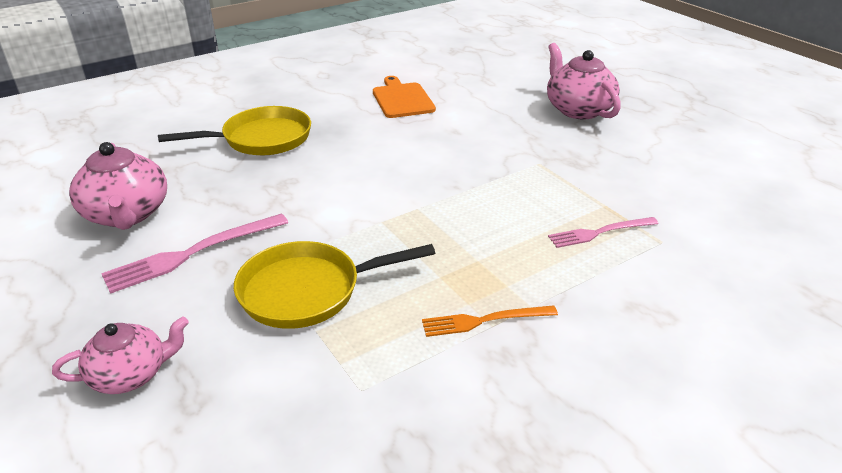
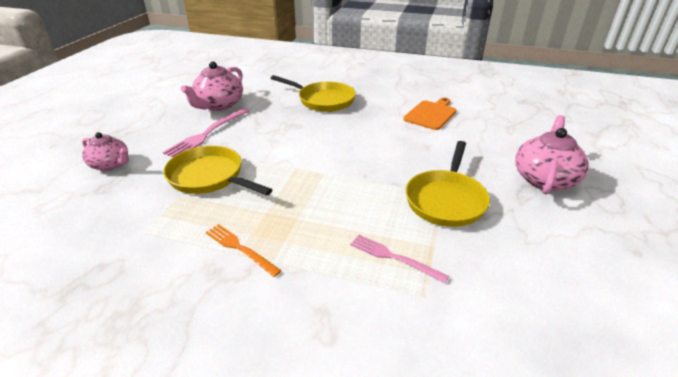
camera: 50 degrees right, 0 degrees up
(193, 253) = (207, 134): pink fork -> pink fork turned 75 degrees counterclockwise
(550, 166) = (446, 200): none -> yellow pan

